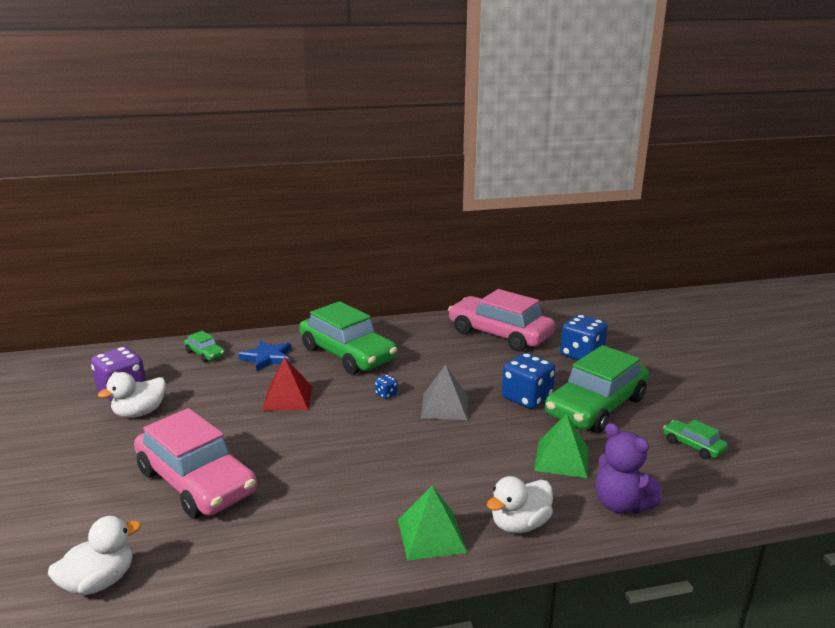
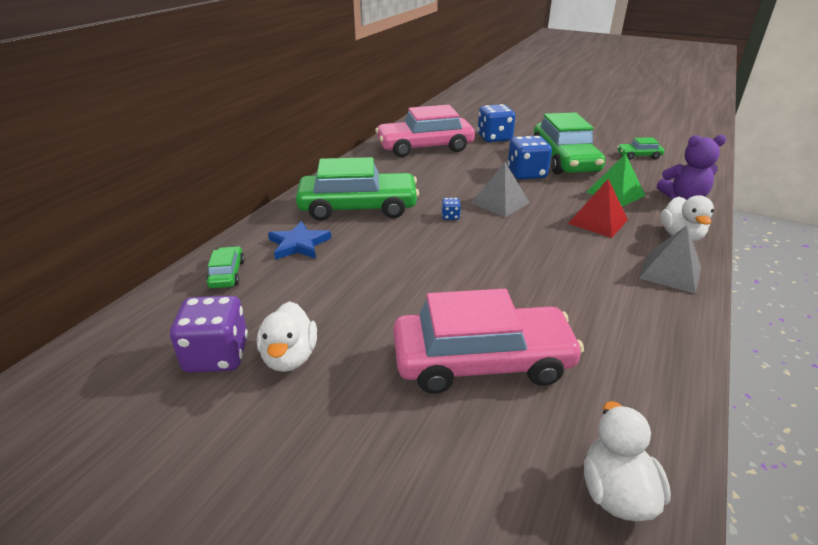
camera: 50 degrees left, 10 degrees up
(205, 354) = (227, 274): green car -> green car turned 90 degrees counterclockwise
(288, 398) = (392, 260): red pyramid -> red pyramid (598, 221)
(431, 535) = (670, 272): green pyramid -> grey pyramid

